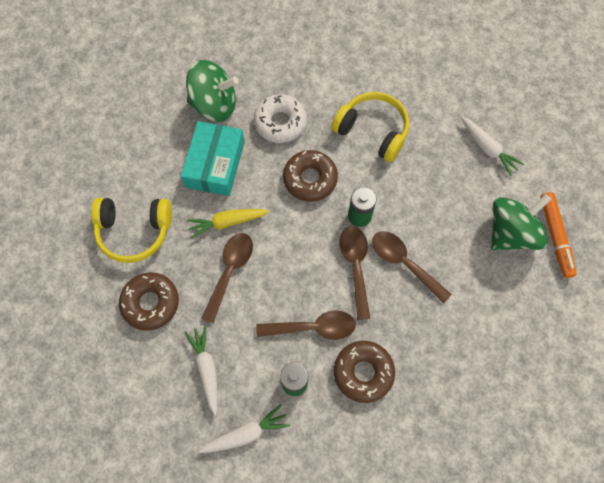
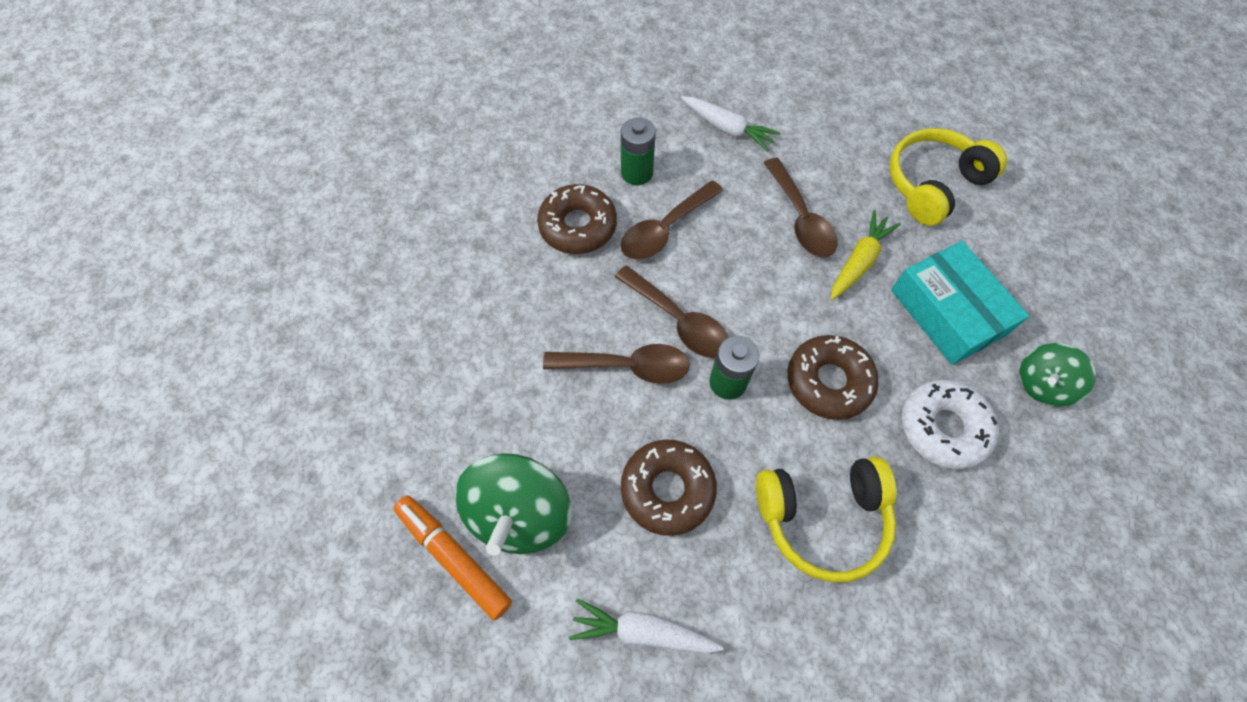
camera: 140 degrees right, 5 degrees down
(151, 303) = (838, 140): brown donut -> brown donut (667, 489)
(214, 105) = (1042, 384): green spinning top -> green spinning top, size x0.60
(245, 433) = (642, 110): white carrot -> none

